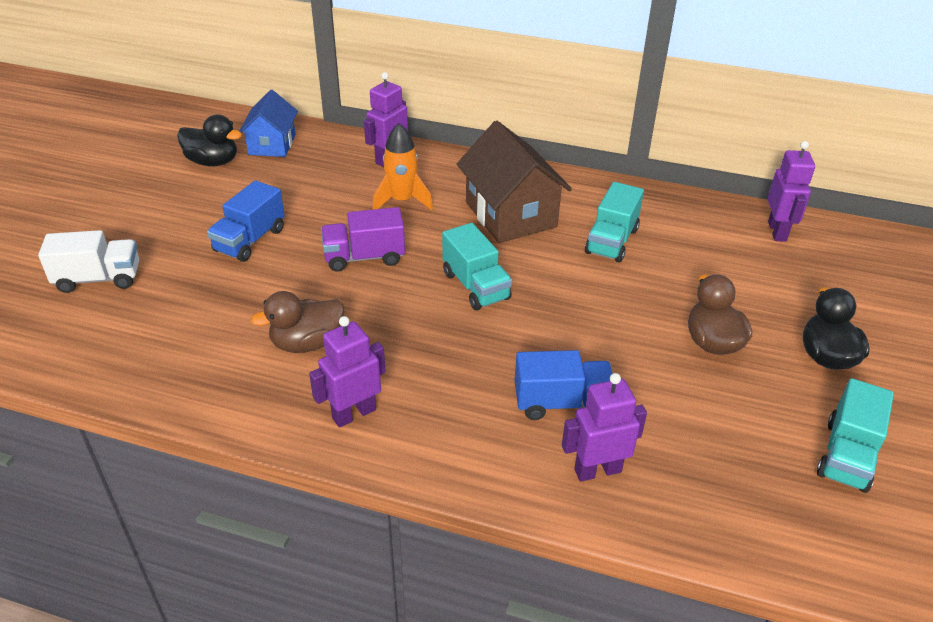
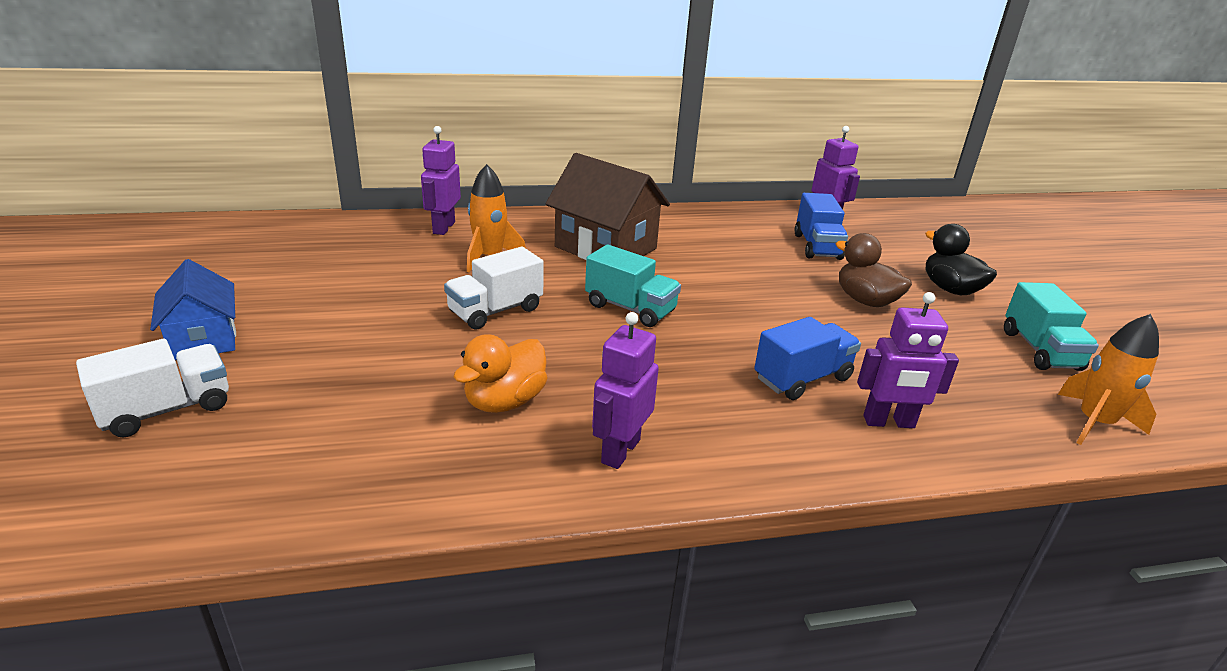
camera: 30 degrees left, 10 degrees down
(213, 162) = (236, 265): black duck -> none
(250, 240) = (348, 325): blue truck -> blue truck (817, 247)
(272, 144) = (299, 238): blue house -> blue house (203, 339)
(307, 343) = (504, 401): brown duck -> orange duck
(364, 257) = (495, 311): purple truck -> white truck
(597, 470) = (889, 422): purple robot -> purple robot turned 135 degrees counterclockwise
(611, 241) = (712, 249): turquoise truck -> none
(809, 547) = (1094, 423): none -> orange rocket

